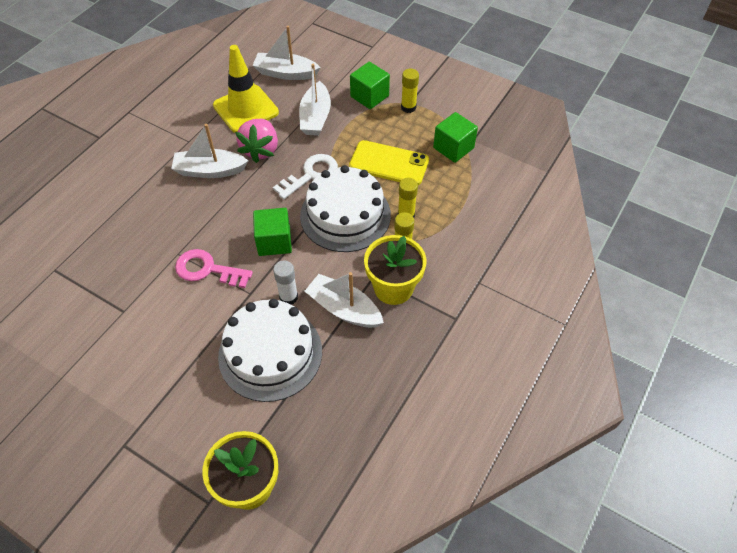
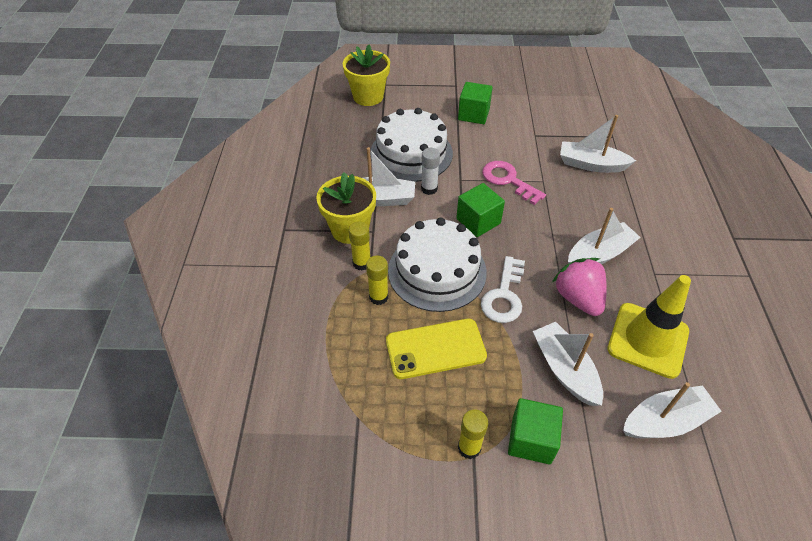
camera: 150 degrees right, 5 degrees down
(115, 249) = (591, 164): none -> white boat
(207, 269) = (508, 180): pink key -> pink key turned 120 degrees counterclockwise
(453, 148) = (374, 409): green cube -> green cube (473, 114)

